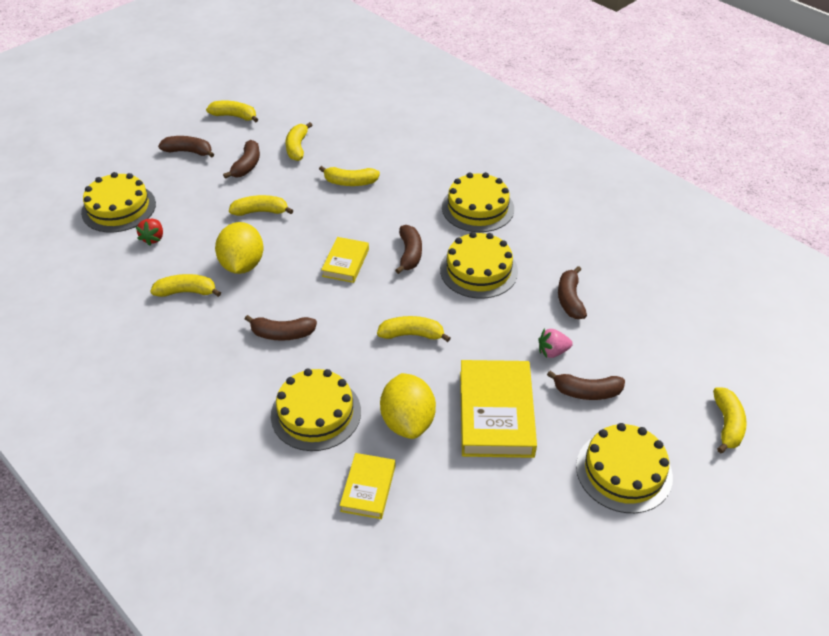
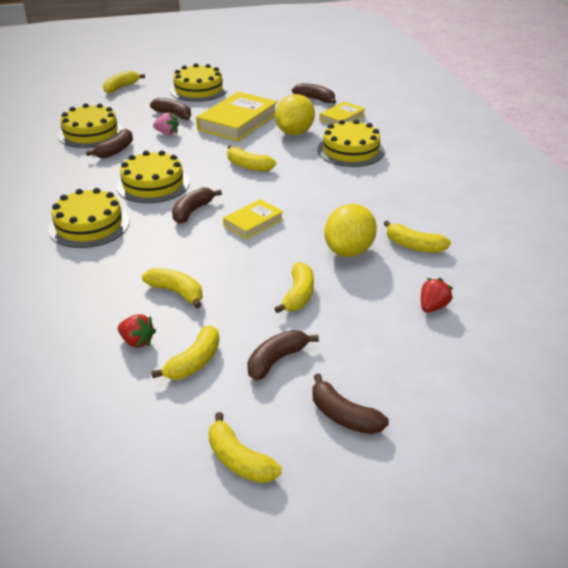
camera: 150 degrees left, 10 degrees down
(119, 208) = (468, 360): yellow cake -> yellow cake (91, 133)
(260, 211) = (298, 295): yellow banana -> yellow banana turned 105 degrees counterclockwise
(282, 334) = (345, 194): brown banana -> brown banana (315, 99)
(343, 146) = (137, 341): none -> red strawberry

